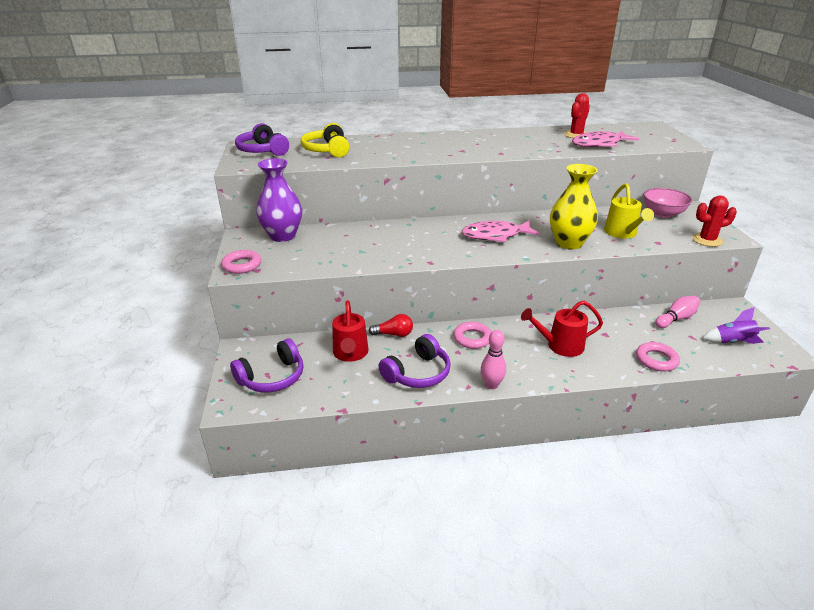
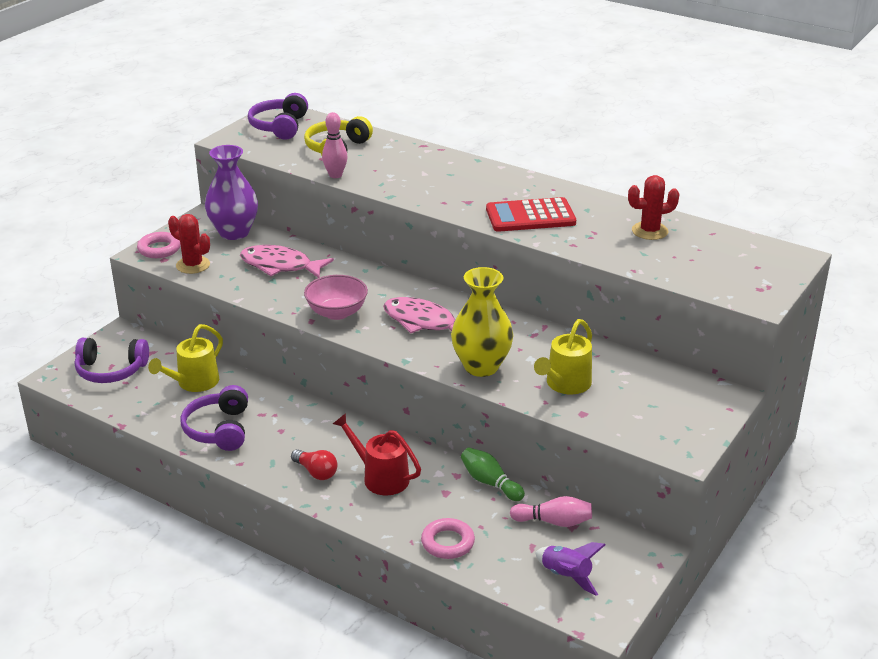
camera: 40 degrees right, 0 degrees up
(350, 354) = (194, 383): red watering can -> yellow watering can
(394, 334) = (254, 385): red light bulb -> red light bulb (316, 472)
(418, 373) = (219, 429): purple headphones -> purple headphones turned 90 degrees clockwise
(472, 338) = (314, 426): pink ring -> none
(491, 385) = (260, 473): pink bowling pin -> pink bowling pin (335, 175)
(509, 146) = (530, 216): none -> red calculator
(599, 144) = (645, 256): pink fish -> pink fish (280, 266)
(614, 316) = (490, 483): none -> green bowling pin
(663, 213) = (671, 386): pink bowl -> pink bowl (337, 312)
(707, 240) = (647, 440): red cactus -> red cactus (193, 265)

